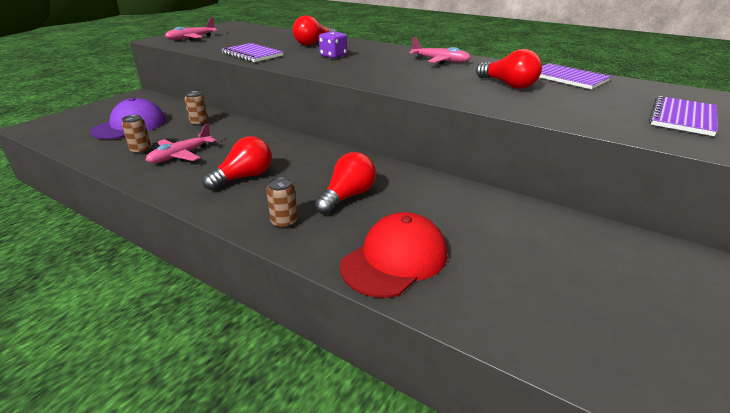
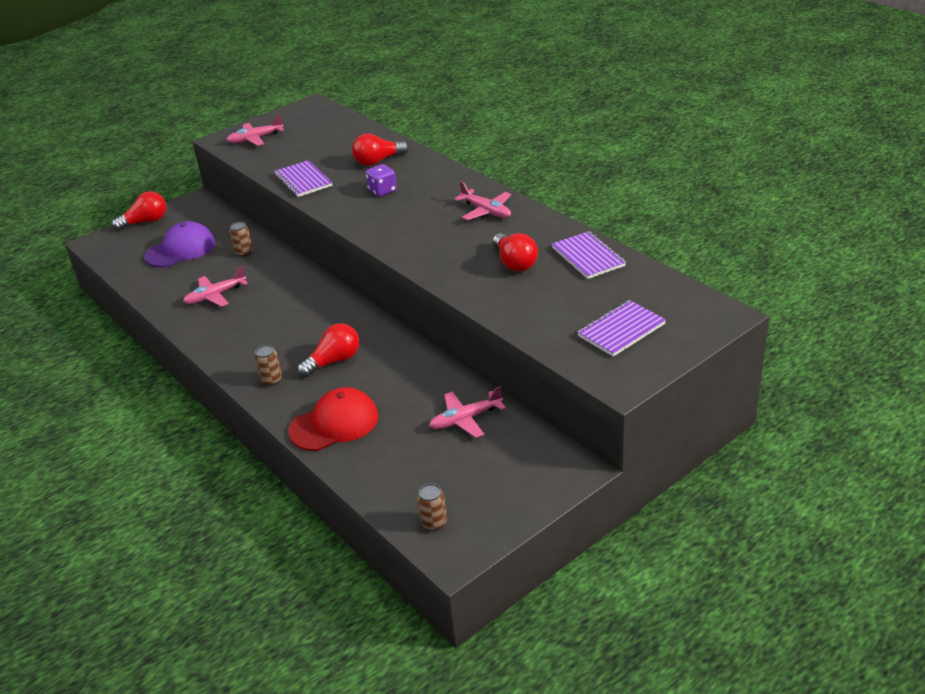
camera: 20 degrees right, 5 degrees up
(141, 151) = (183, 285): brown can -> brown can (434, 523)
(244, 177) = (259, 329): red light bulb -> red light bulb (146, 222)
(543, 233) = (465, 419): none -> pink plane

